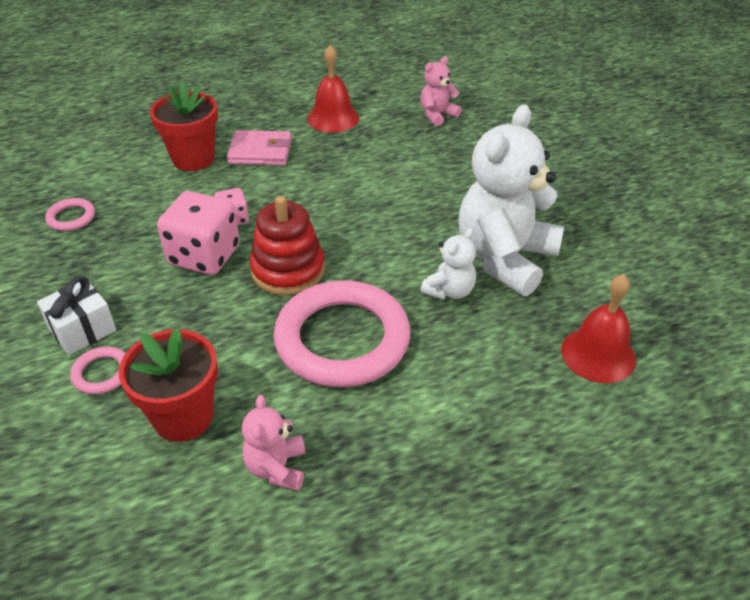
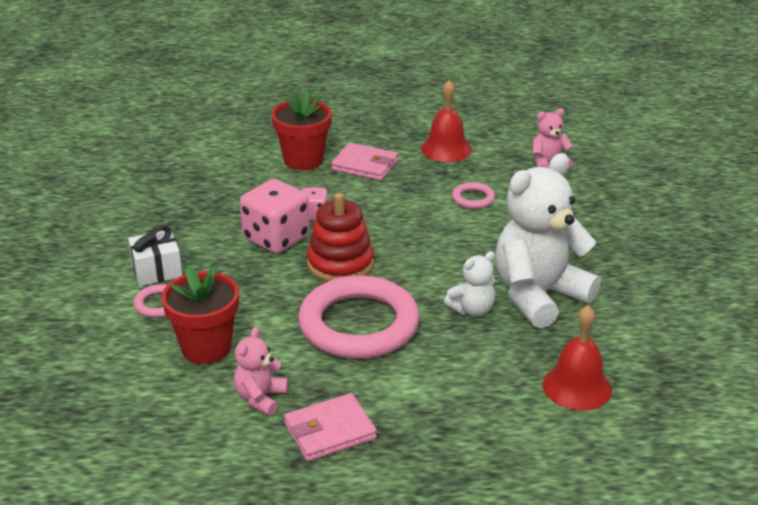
camera: 20 degrees right, 10 degrees down
(71, 217) = (182, 187): pink ring -> pink ring (473, 198)
(376, 489) = (330, 431): none -> pink wallet

